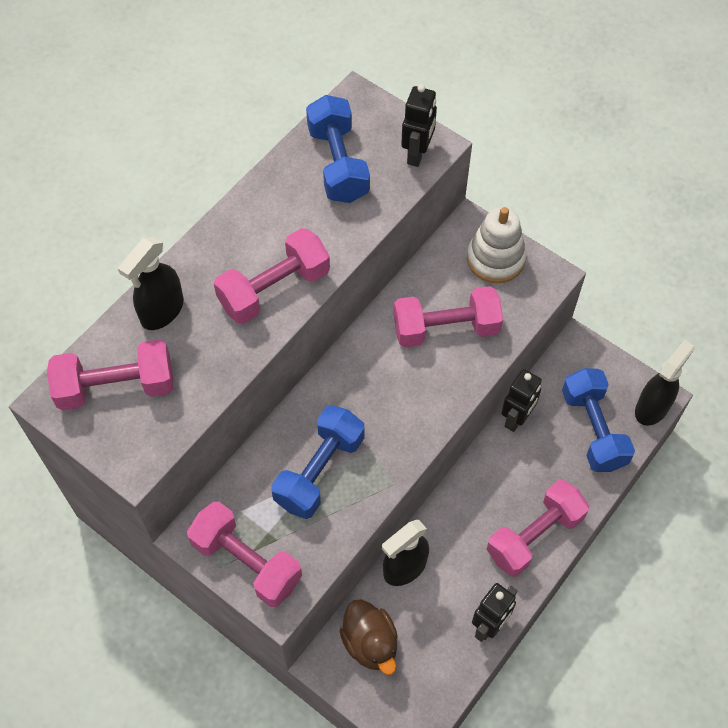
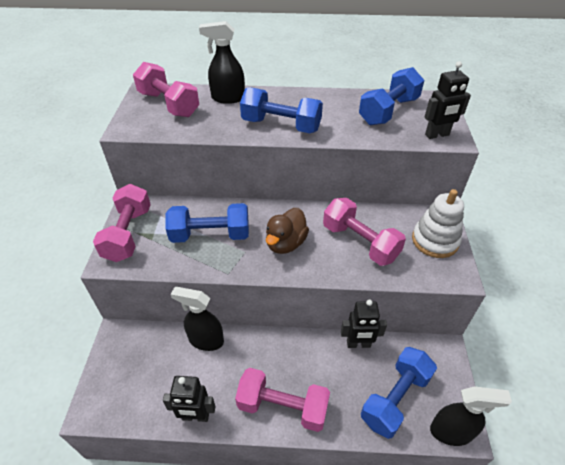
camera: 55 degrees right, 15 degrees down
(274, 289) = (281, 125): pink dumbbell -> blue dumbbell
(370, 643) = (142, 350): brown duck -> brown duck (286, 243)

